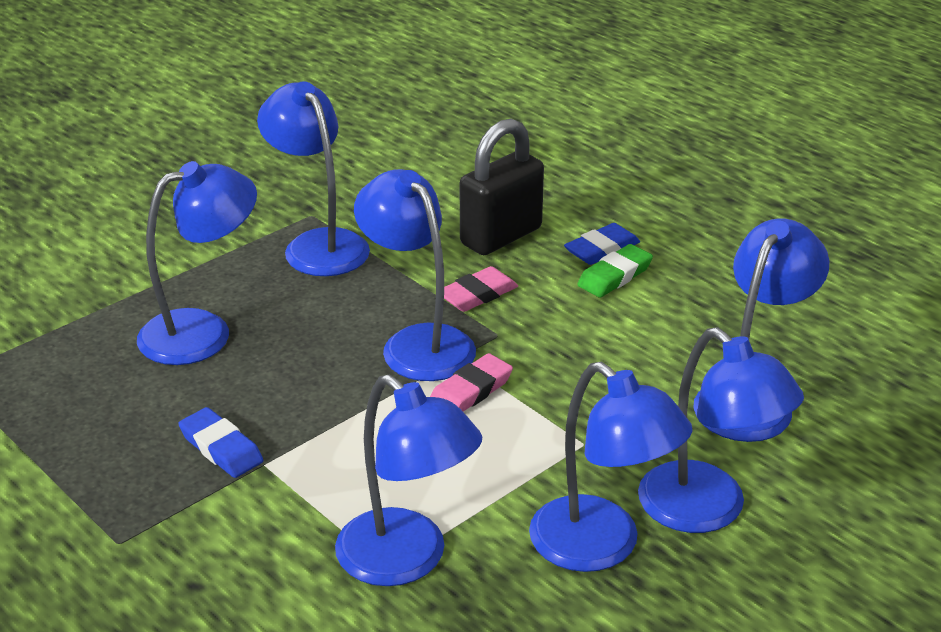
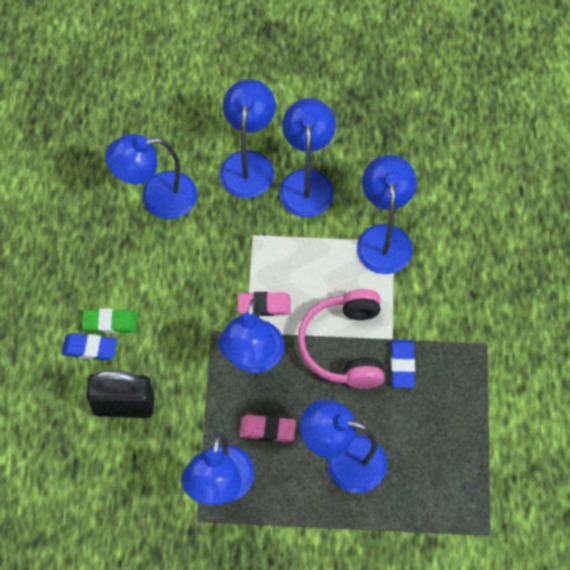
camera: 135 degrees left, 30 degrees up
(320, 419) = (344, 346): none -> pink headphones
(477, 294) = (188, 369): pink eraser -> pink eraser (267, 429)

